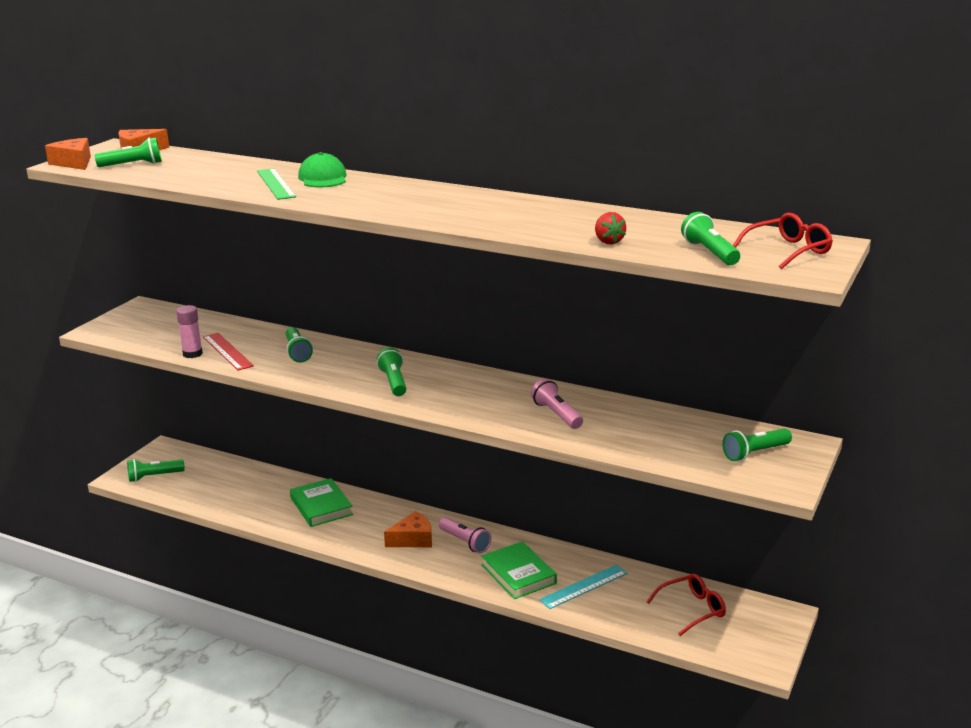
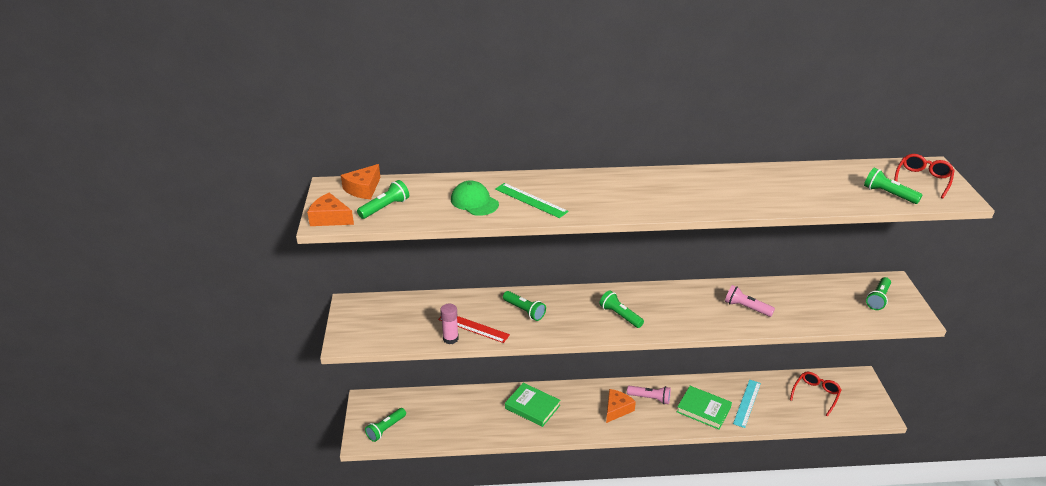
camera: 30 degrees left, 10 degrees up
(323, 178) = (554, 184): green cap -> green cap (474, 202)
(608, 241) = (823, 200): red strawberry -> none

